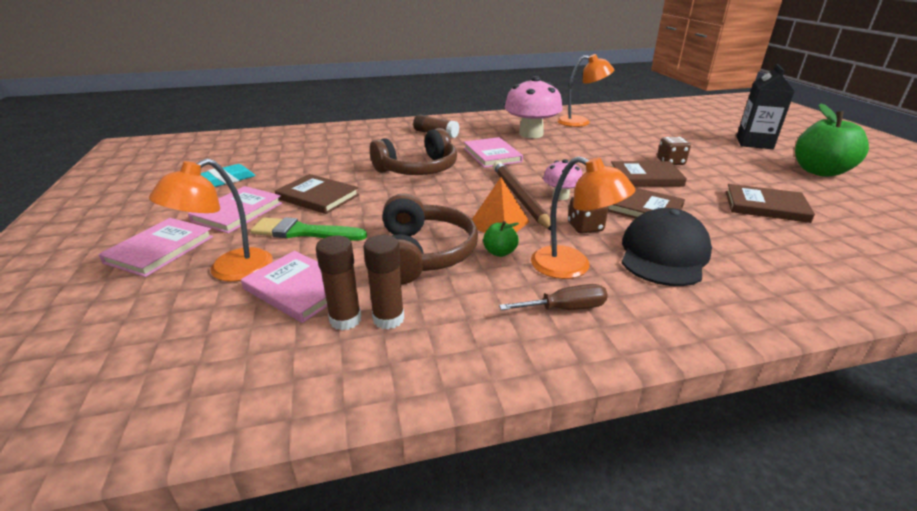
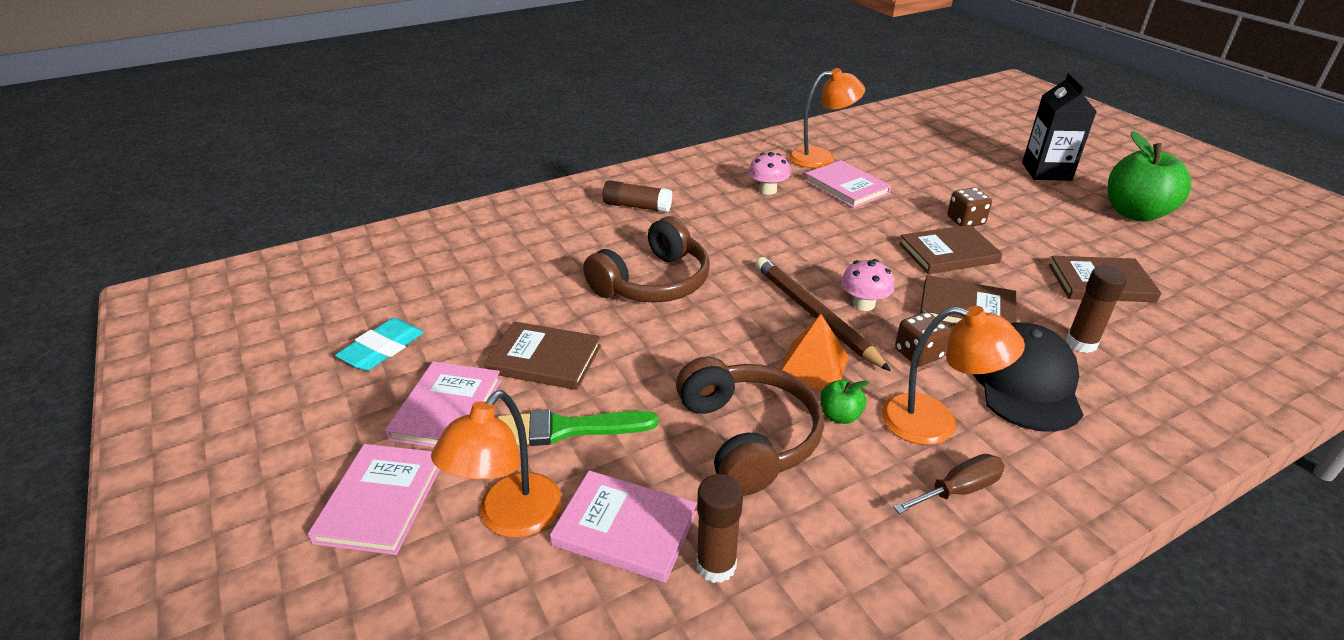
camera: 15 degrees left, 5 degrees up
(388, 319) = (767, 552): brown glue stick -> brown glue stick (1081, 343)
(492, 155) = (738, 239): pink book -> pink book (846, 187)
(531, 134) = (768, 190): pink mushroom -> pink mushroom, size x0.52

